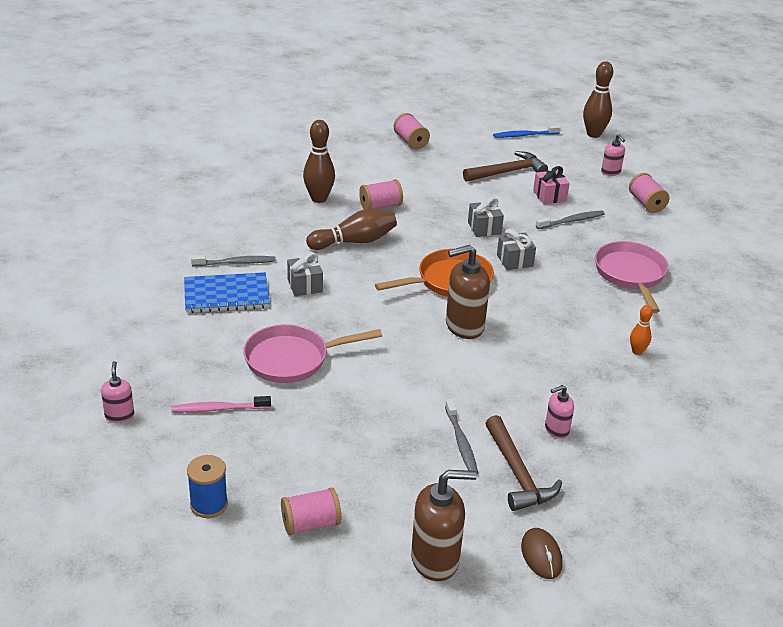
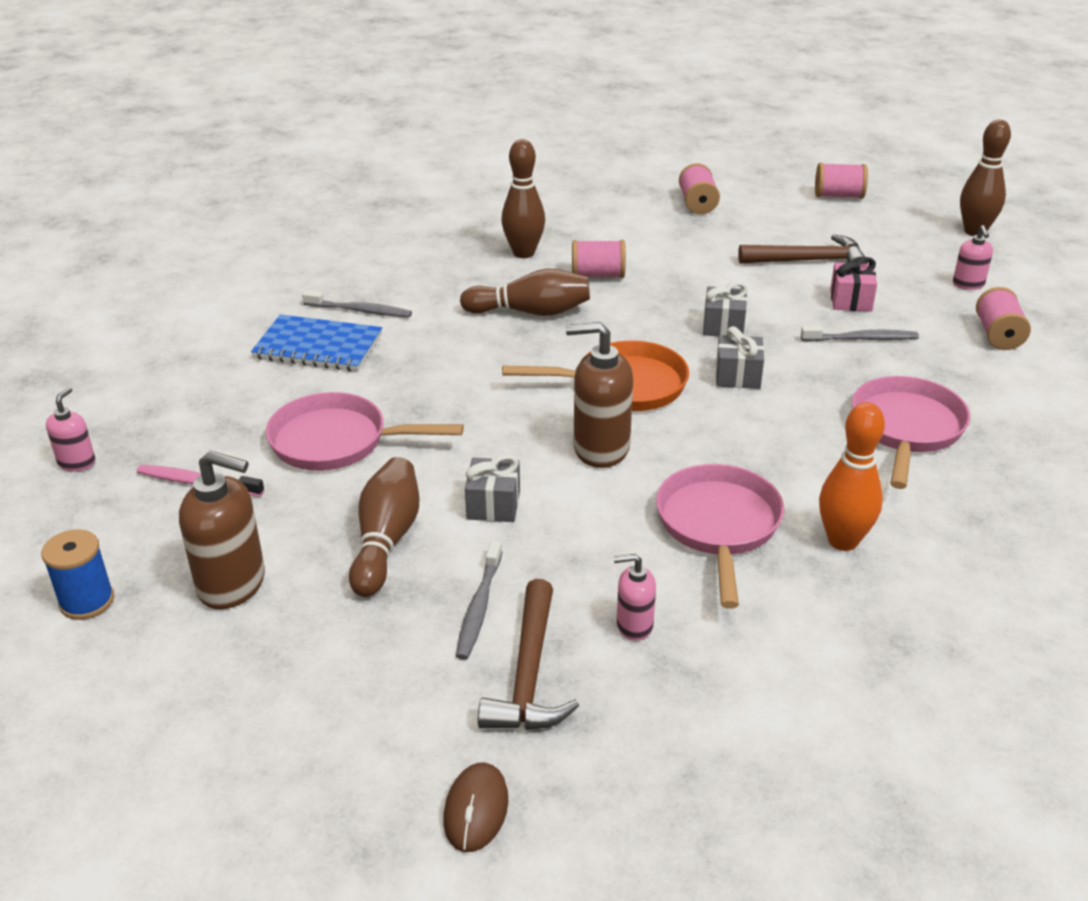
camera: 25 degrees right, 0 degrees up
(305, 285) = (424, 354): grey gift -> grey gift (493, 505)
(311, 524) = (190, 664): pink spool -> pink spool (838, 196)
(374, 416) = (386, 541): none -> brown bowling pin
(435, 559) = (317, 767): brown soap dispenser -> brown soap dispenser (232, 584)
(525, 135) = (867, 219): blue toothbrush -> none
(565, 359) = (718, 526): none -> pink pan
(637, 351) = (843, 541): orange bowling pin -> orange bowling pin, size x1.79

